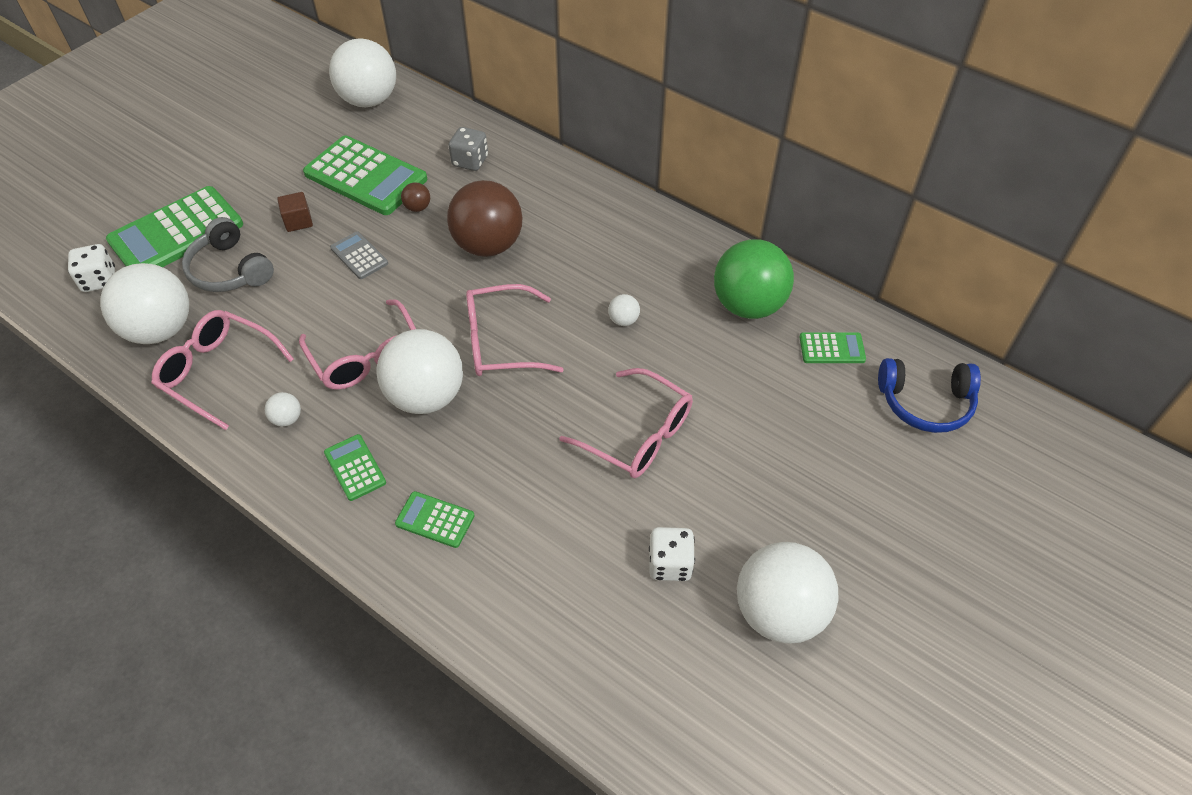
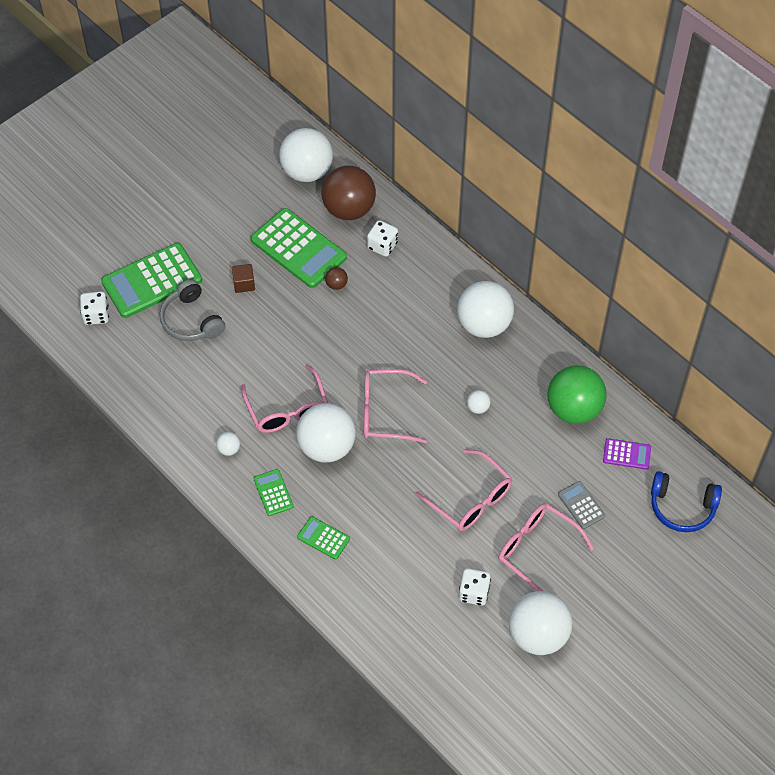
camera: 10 degrees right, 5 degrees up
(160, 329) = (141, 364): white ball -> white ball (484, 324)
(218, 372) = (182, 405): pink glasses -> pink glasses (536, 550)
(359, 256) = (288, 322): grey calculator -> grey calculator (581, 505)
(470, 161) = (382, 246): grey dice -> white dice
(488, 245) = (386, 327): brown ball -> brown ball (349, 209)
(832, 348) = (626, 454): green calculator -> purple calculator

